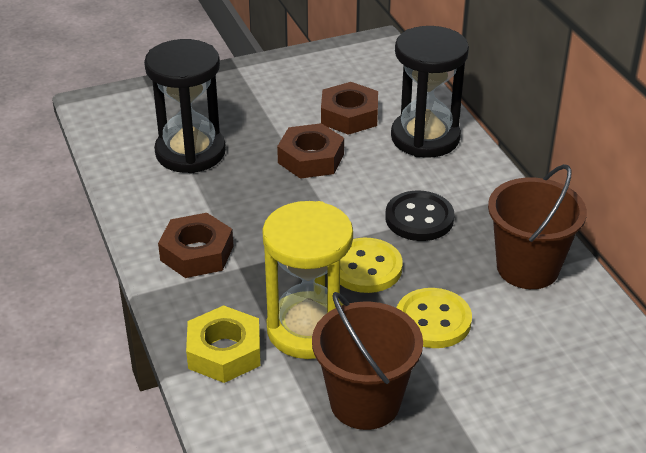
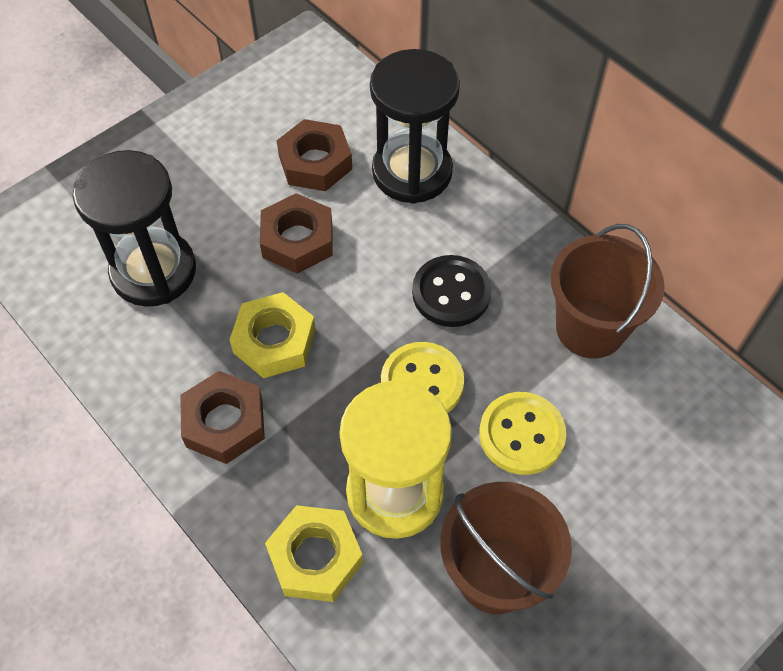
camera: 20 degrees left, 20 degrees up
(261, 214) = (274, 341): none -> yellow nut

